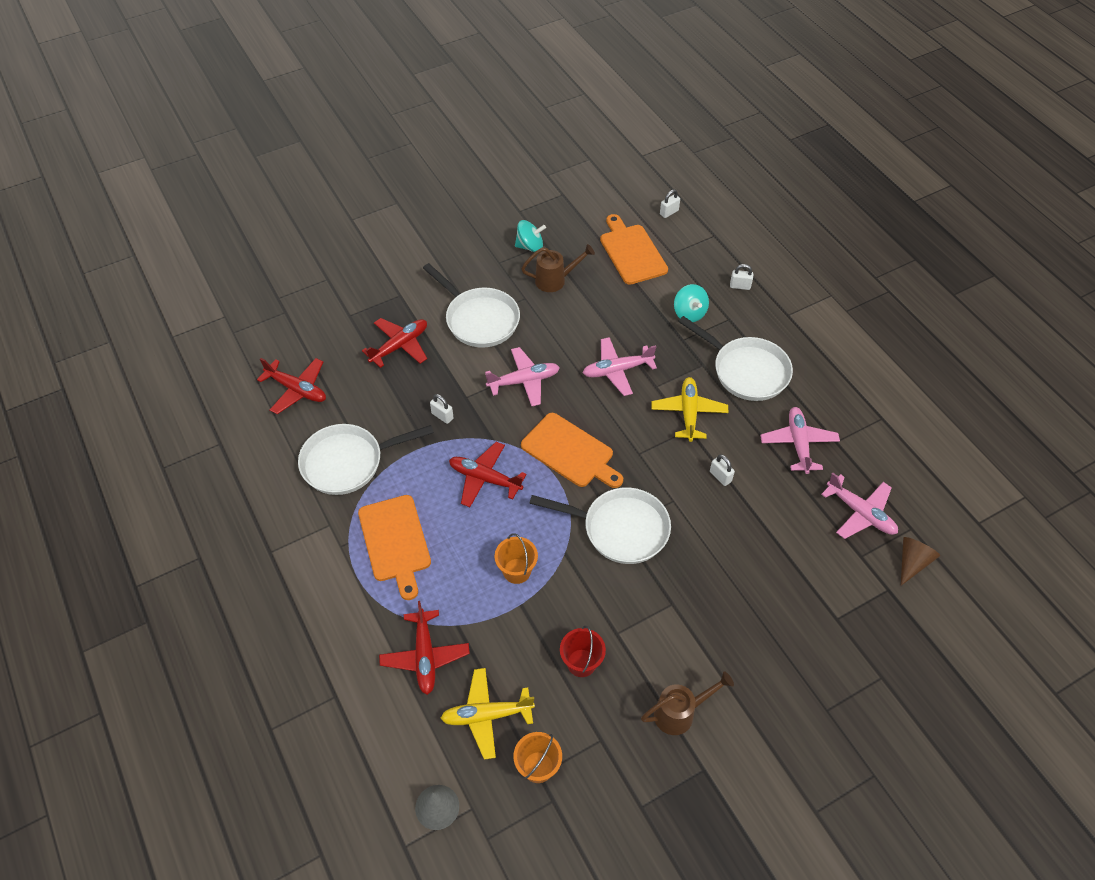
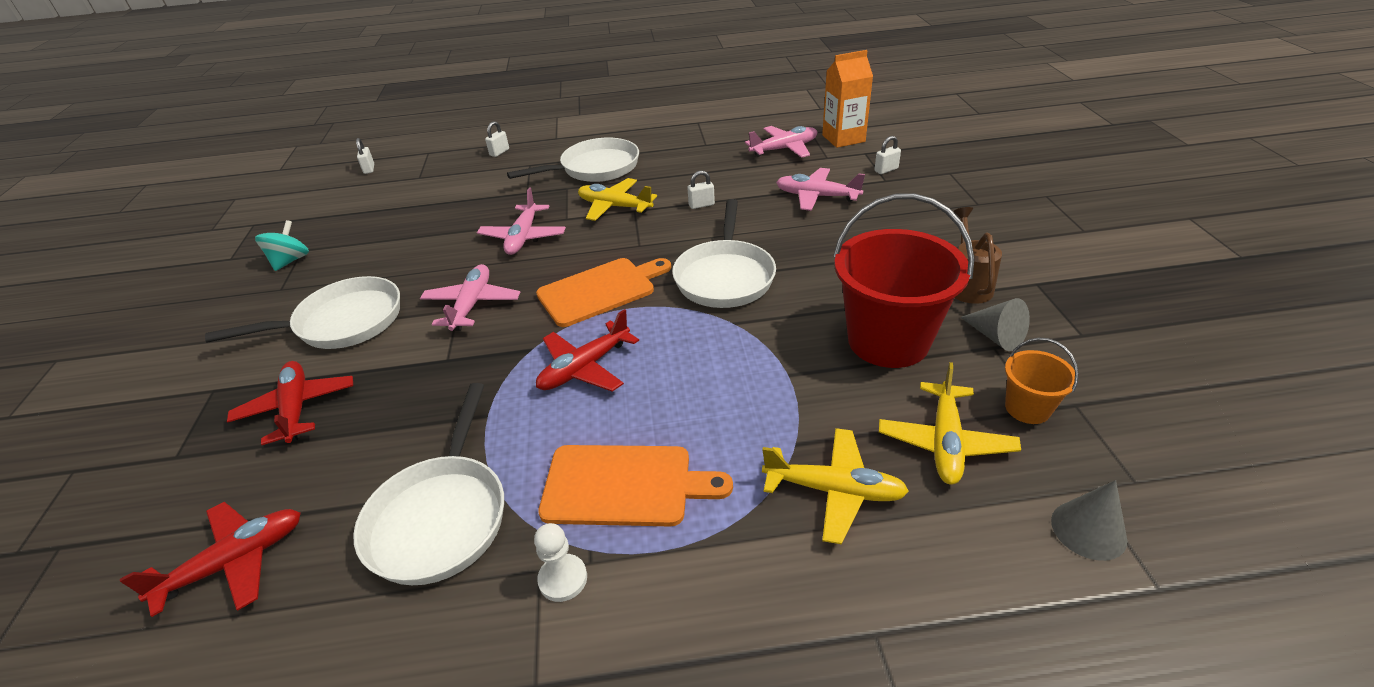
camera: 65 degrees left, 15 degrees down
(327, 538) = (563, 579): none -> white pawn
(425, 656) = (834, 490): red plane -> yellow plane
(442, 416) = (455, 388): white padlock -> white padlock (886, 170)
(517, 571) = (738, 368): orange bucket -> none
(555, 280) = (360, 253): brown watering can -> none
(581, 663) = (888, 341): red bucket -> red bucket, size x2.12
(615, 740) = (995, 336): none -> grey cone
(620, 529) = (725, 276): white pan -> white pan turned 150 degrees clockwise
(632, 252) = (387, 198): orange cutting board -> none
(689, 313) = (500, 183): turquoise spinning top -> none
(798, 443) = (694, 161): pink plane -> pink plane (816, 196)
(912, 562) = (843, 138): brown cone -> orange carton

